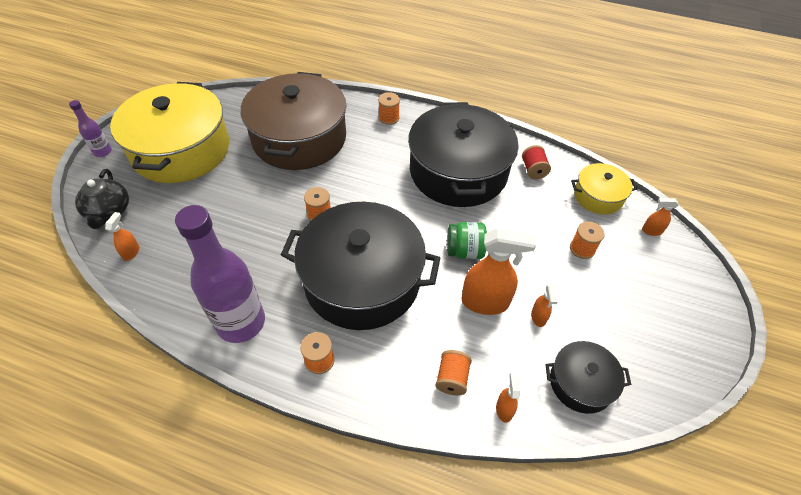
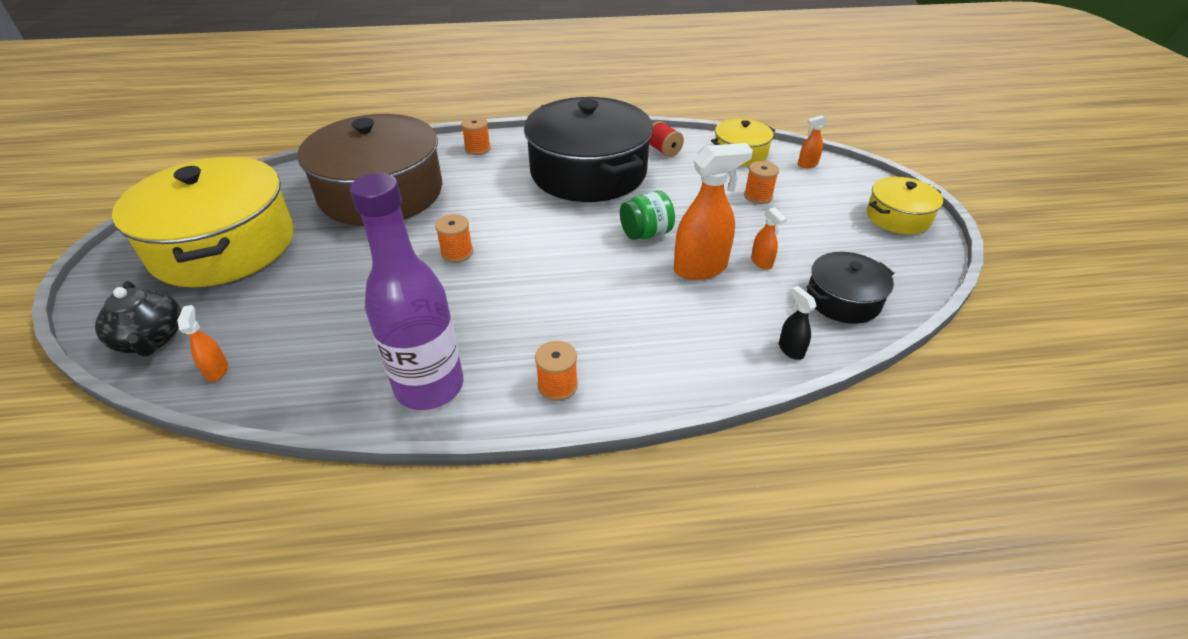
camera: 25 degrees left, 10 degrees down
(102, 152) = (100, 280): purple bottle -> none
(362, 280) = (553, 295): black pot -> none
(452, 378) = (718, 344): orange spool -> none
(504, 409) = (790, 350): orange spray bottle -> black spray bottle
(695, 321) = (898, 217): none -> yellow pot

